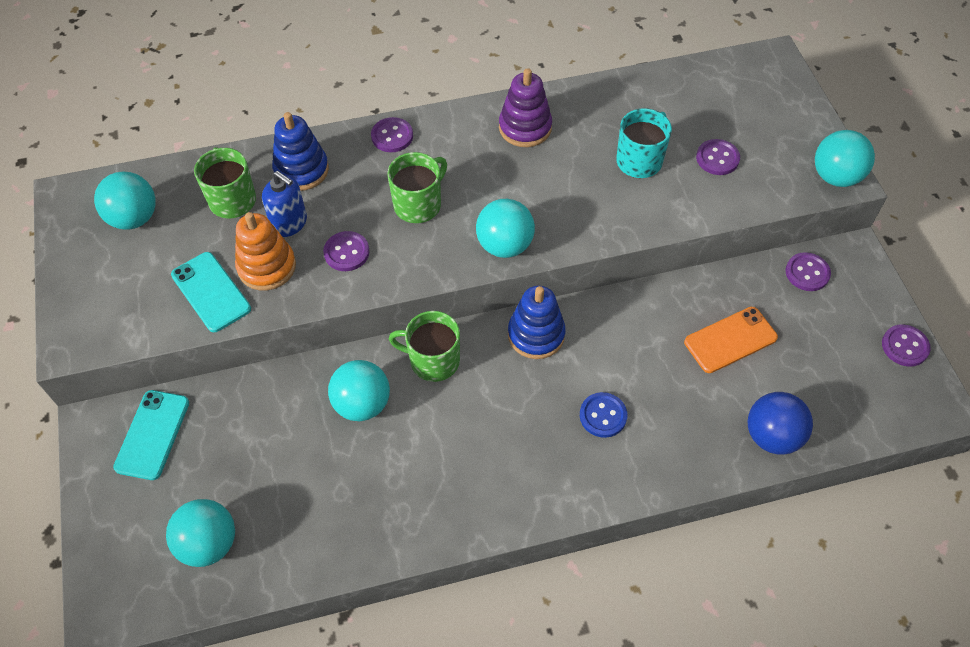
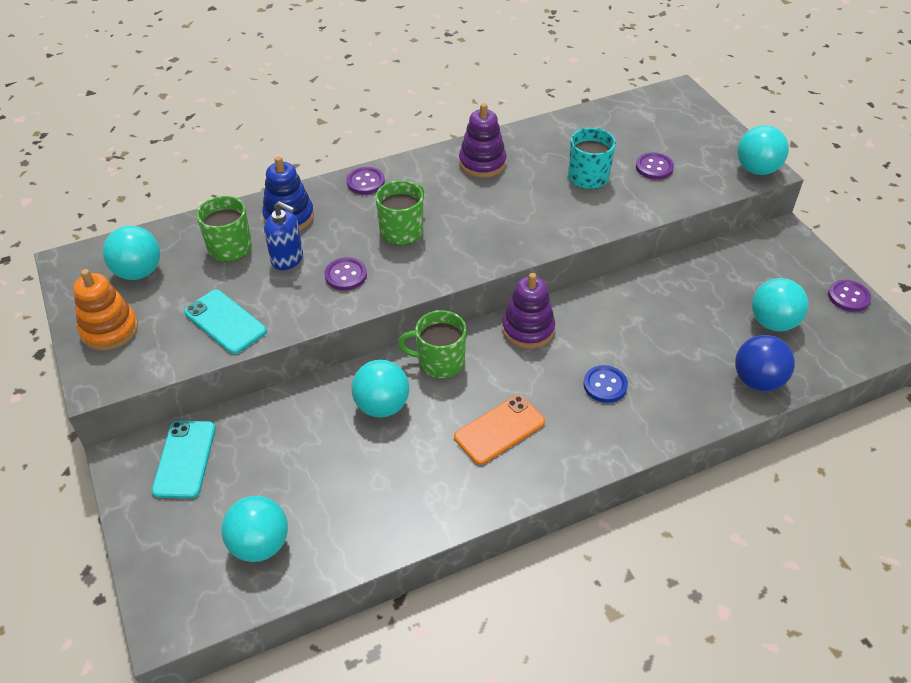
camera: 10 degrees left, 10 degrees down
(267, 267) = (274, 295): orange stacking toy -> orange stacking toy (109, 330)
(504, 245) = (488, 253): turquoise ball -> turquoise ball (773, 322)
(536, 334) = (528, 329): blue stacking toy -> purple stacking toy
(730, 340) = (700, 311): orange phone -> orange phone (499, 430)
(807, 273) = (750, 252): purple button -> none

